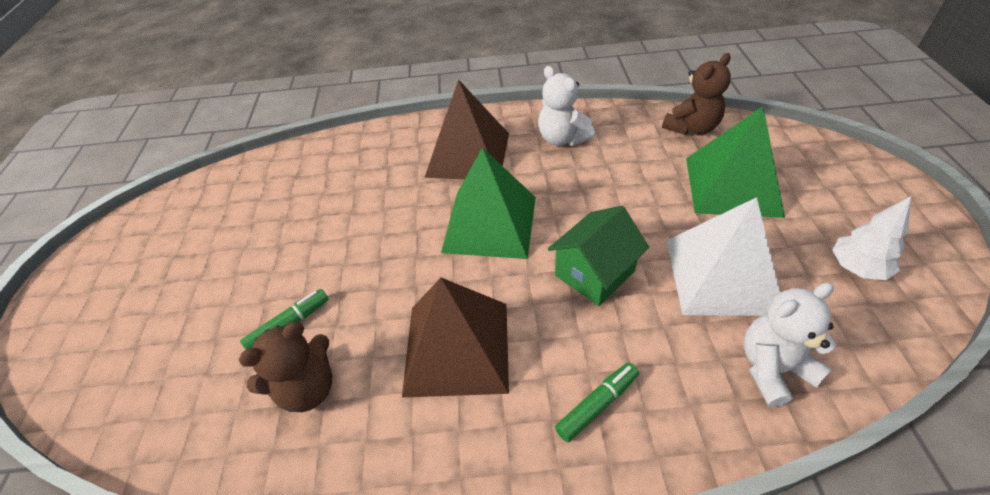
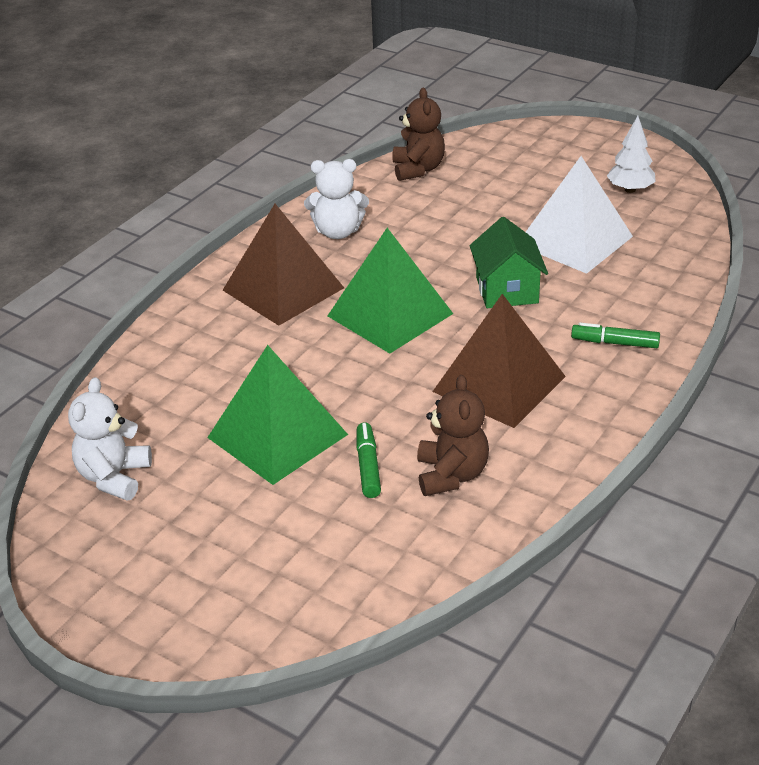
camera: 55 degrees left, 10 degrees down
(597, 405) = (615, 343): green marker -> green marker turned 75 degrees counterclockwise
(732, 186) = (502, 189): green pyramid -> green pyramid (277, 436)
(773, 368) = (662, 263): white teddy bear -> white teddy bear (114, 477)

